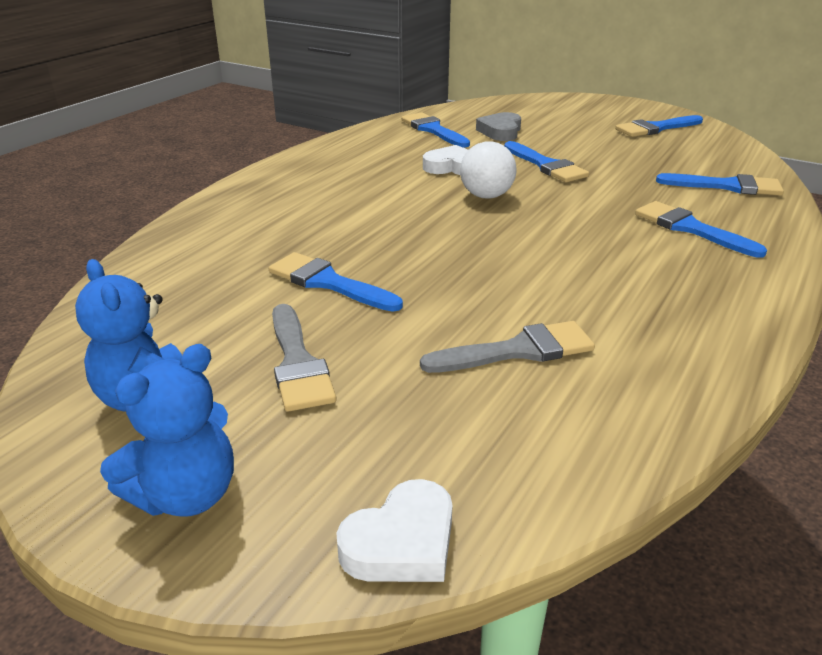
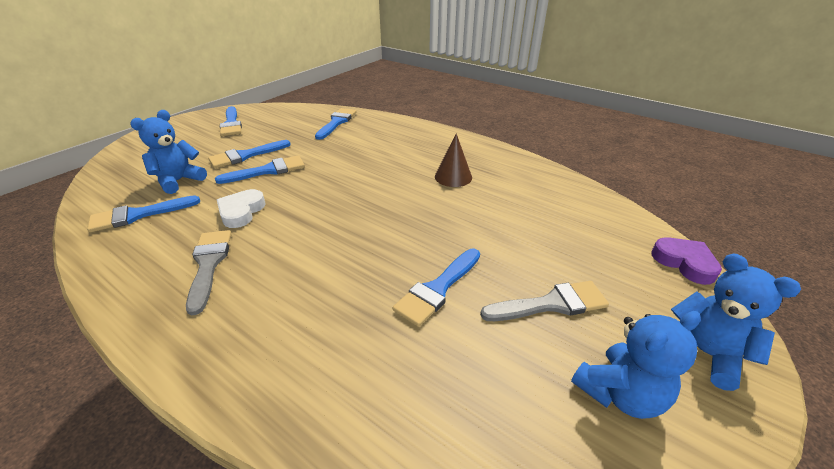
camera: 85 degrees left, 5 degrees up
(402, 542) = (684, 263): white heart -> purple heart
(486, 196) = (309, 201): white ball -> none
(500, 131) = (179, 181): grey heart -> blue teddy bear
(518, 350) = (518, 212): grey brush -> grey brush (209, 264)
(606, 290) = (453, 177): none -> brown cone
(690, 228) = (386, 142): blue brush -> blue brush (246, 155)

